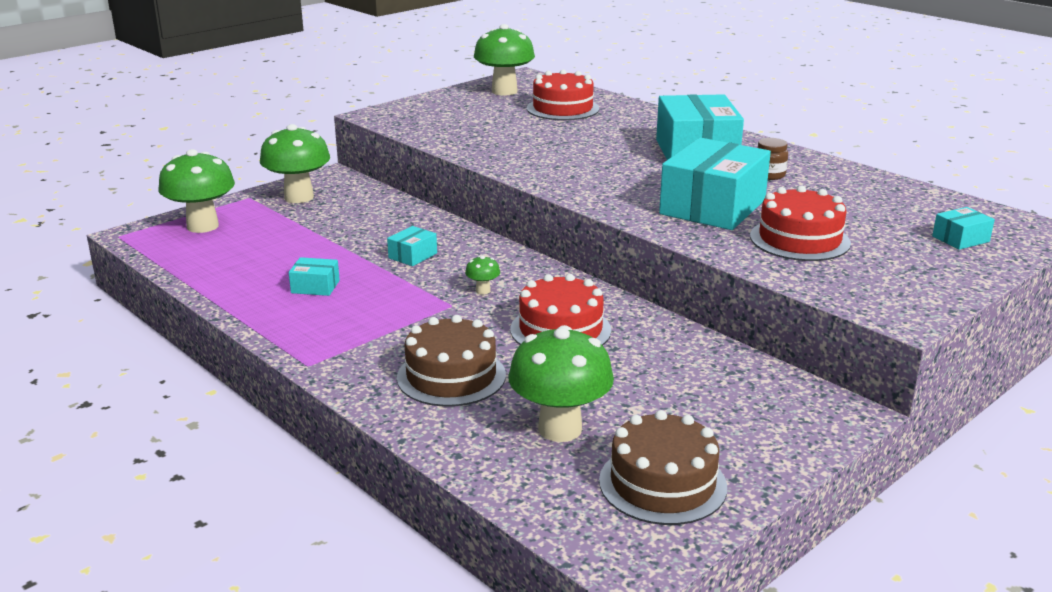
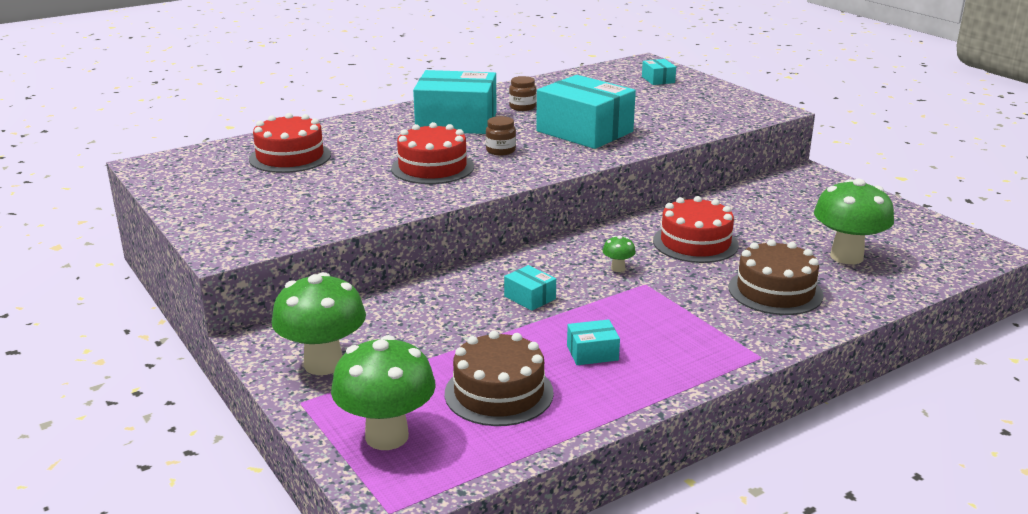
camera: 80 degrees left, 0 degrees up
(315, 287) = (592, 353): turquoise box -> turquoise box turned 60 degrees clockwise
(504, 91) = (200, 178): green mushroom -> none
(626, 175) = (500, 151): none -> brown jar
(662, 483) = (904, 232): brown cake -> brown cake (499, 393)
(799, 239) = (653, 116): red cake -> red cake (432, 167)

